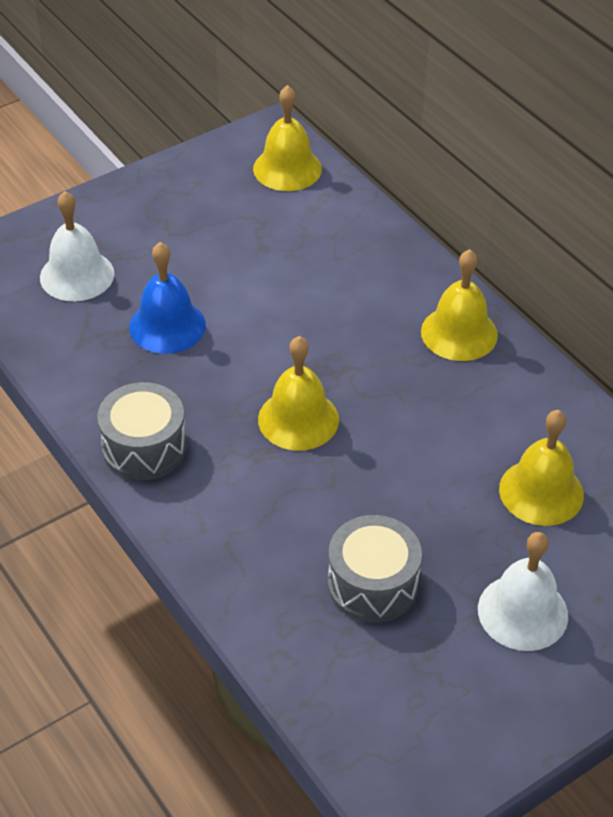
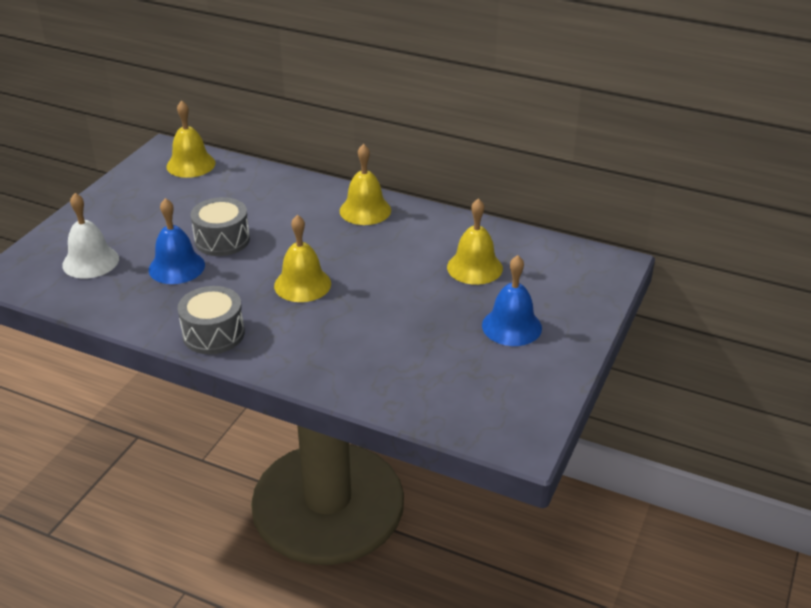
camera: 30 degrees left, 10 degrees down
(372, 584) = (416, 347): grey drum -> grey drum (222, 240)
(522, 612) = (511, 326): white bell -> blue bell

